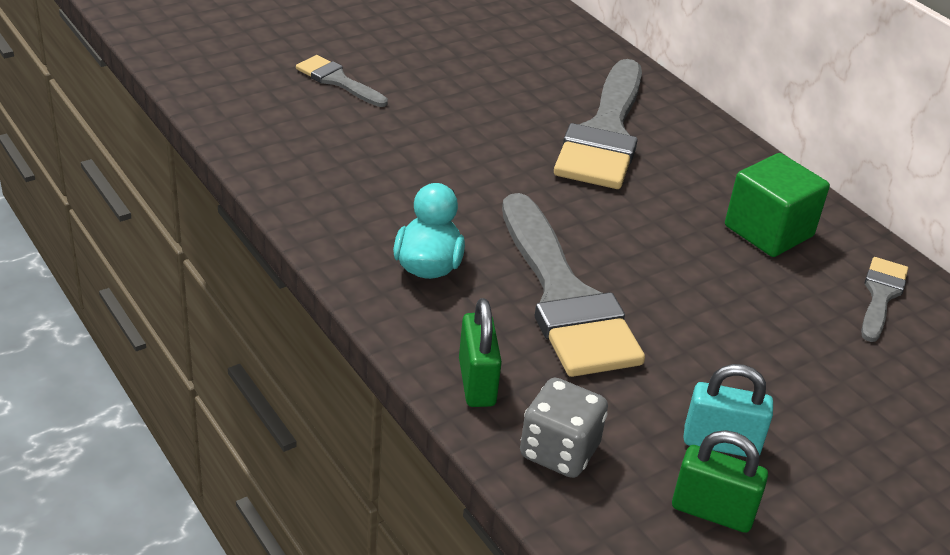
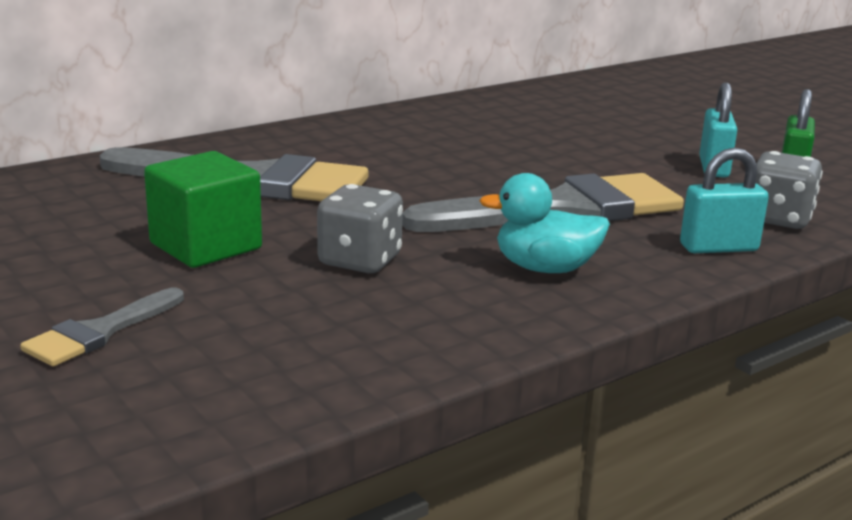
camera: 90 degrees left, 15 degrees down
(442, 177) = (360, 261): none -> grey dice
(477, 382) = (718, 248): green padlock -> turquoise padlock
(768, 231) = (416, 134): green cube -> green cube (206, 246)
(880, 295) = (492, 110): grey brush -> none

